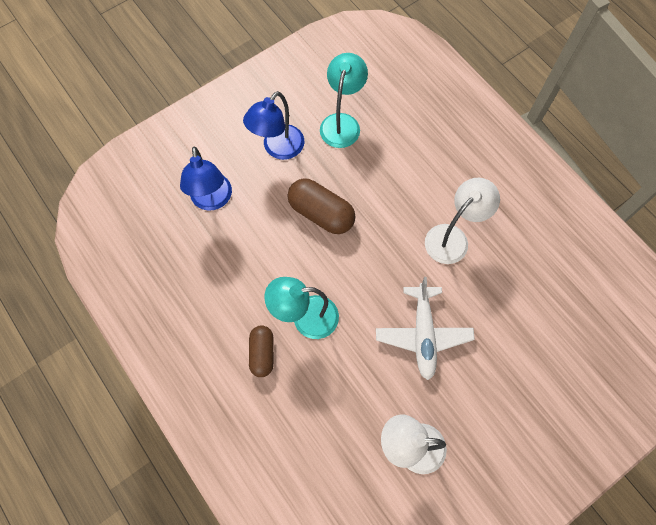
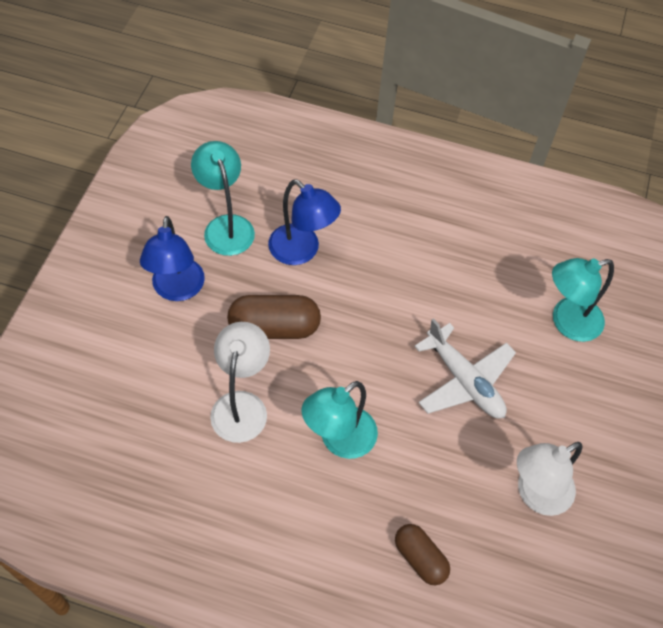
camera: 40 degrees left, 10 degrees down
(212, 200) = (144, 385): blue lamp -> blue lamp (302, 251)
(262, 353) = (322, 505): brown capsule -> brown capsule (420, 558)
(452, 237) = (420, 273): white lamp -> white lamp (241, 405)
(535, 342) = (567, 322): none -> turquoise lamp

